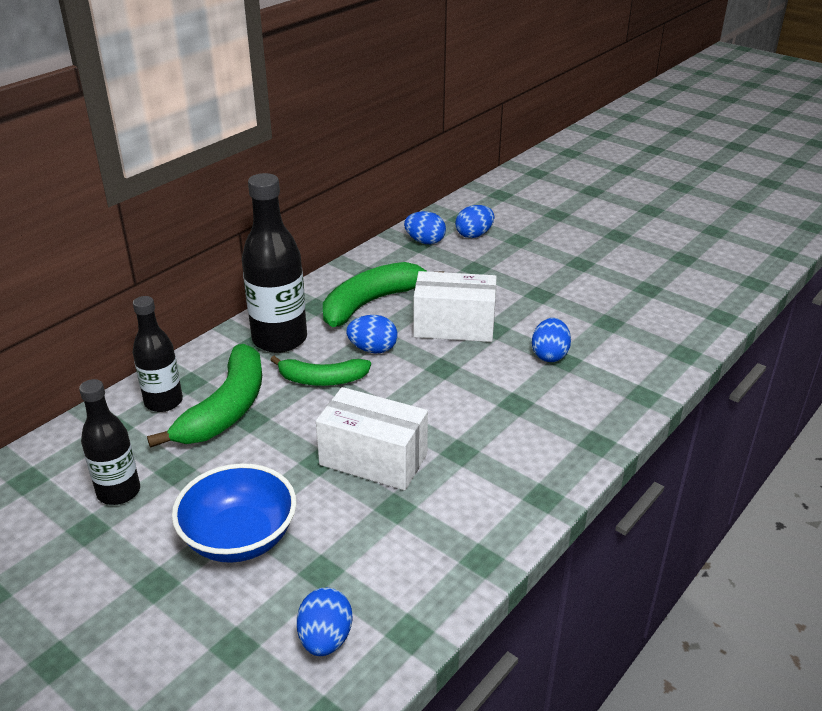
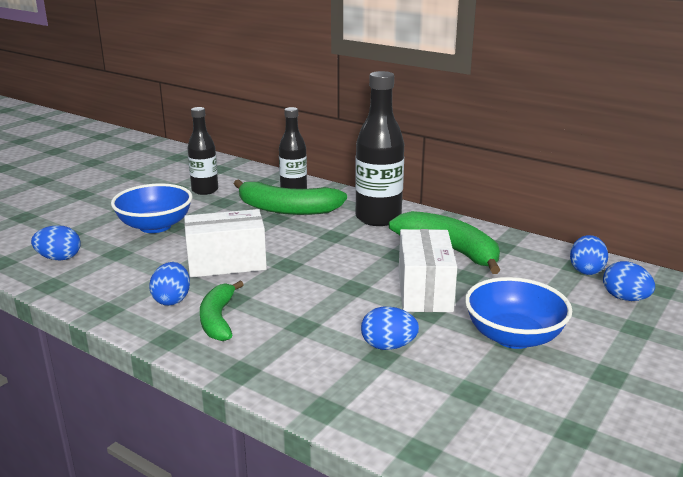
camera: 85 degrees right, 10 degrees down
(322, 379) = (326, 237): green banana -> green banana (218, 319)
(373, 349) = (374, 254): blue egg -> blue egg (172, 300)
(373, 459) = (227, 263): white box -> white box turned 60 degrees clockwise
(532, 292) = (513, 337): none -> blue bowl

